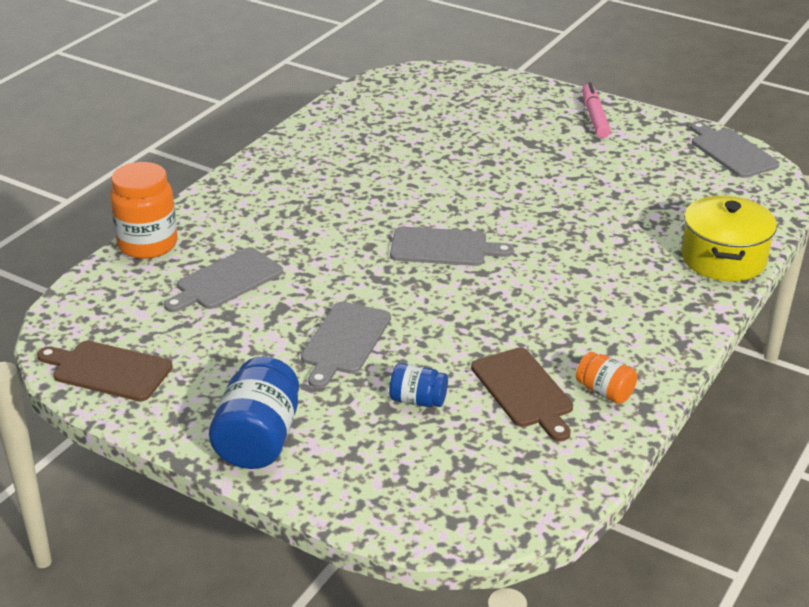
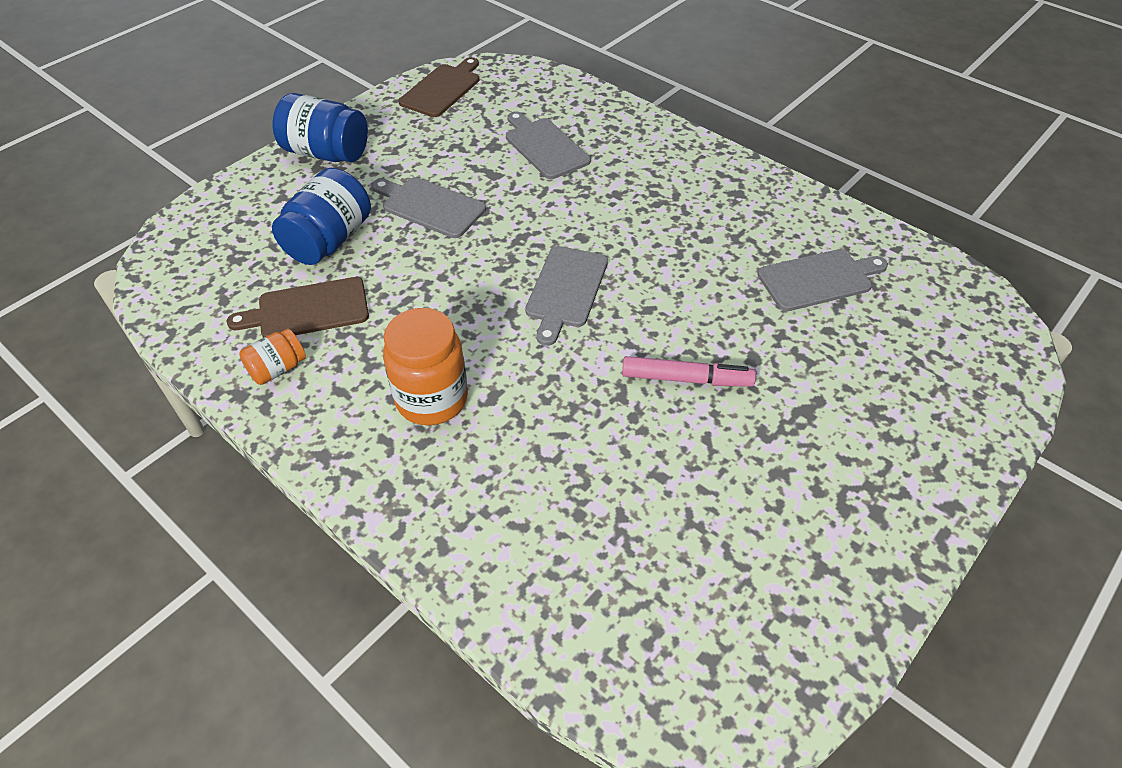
camera: 100 degrees right, 15 degrees up
(148, 244) = (613, 108): orange jar -> orange jar (431, 399)
(418, 400) = (329, 240): blue jar -> blue jar, size x1.83
(594, 117) = (890, 507): pink marker -> pink marker (686, 379)
(723, 259) = (475, 558): yellow pot -> none
(731, 152) = (778, 678): grey cutting board -> grey cutting board (818, 279)

